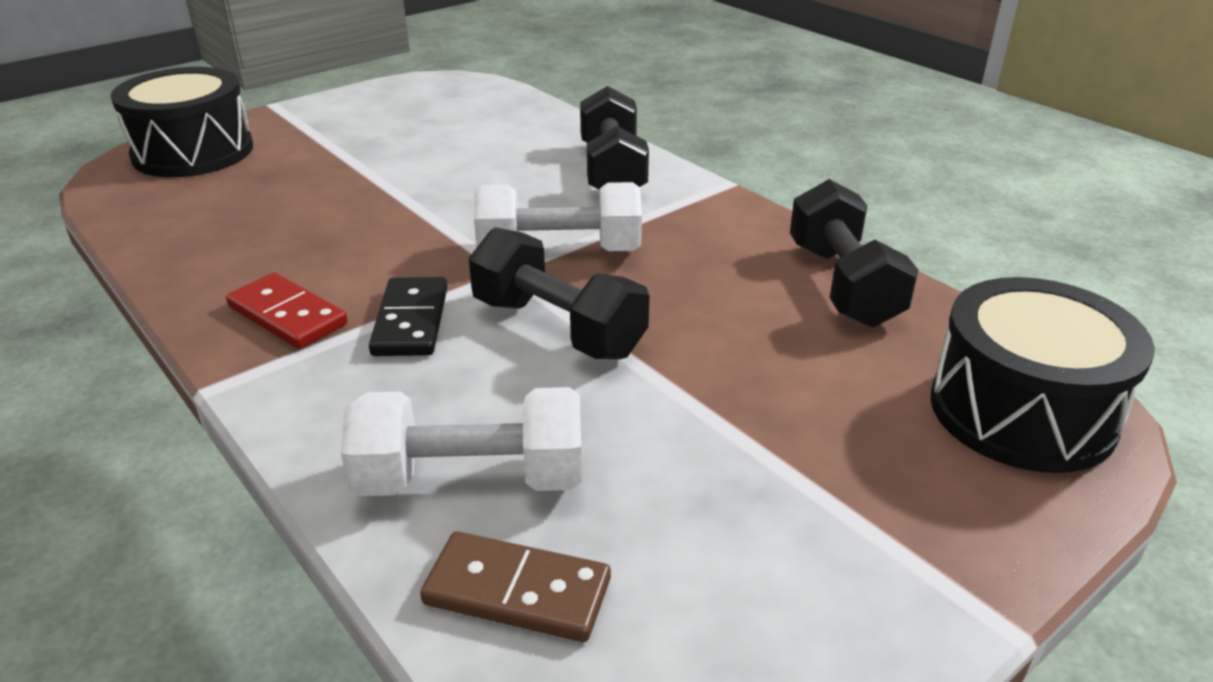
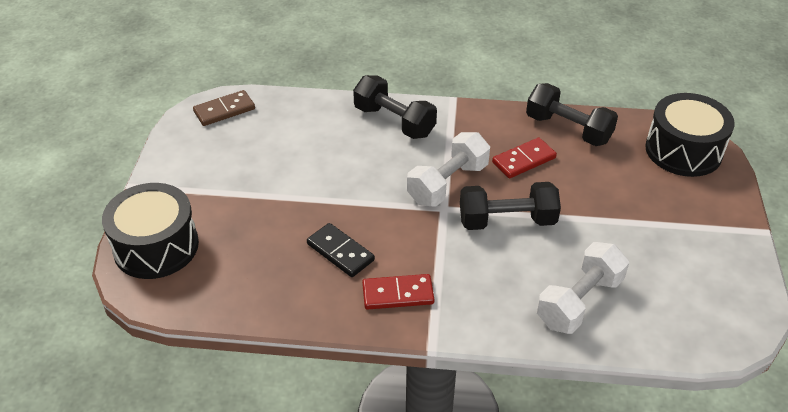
camera: 45 degrees left, 10 degrees up
(411, 321) = (450, 259): black domino -> black domino (340, 252)
(517, 591) = (649, 323): brown domino -> brown domino (224, 110)
(708, 282) = (524, 160): none -> red domino

